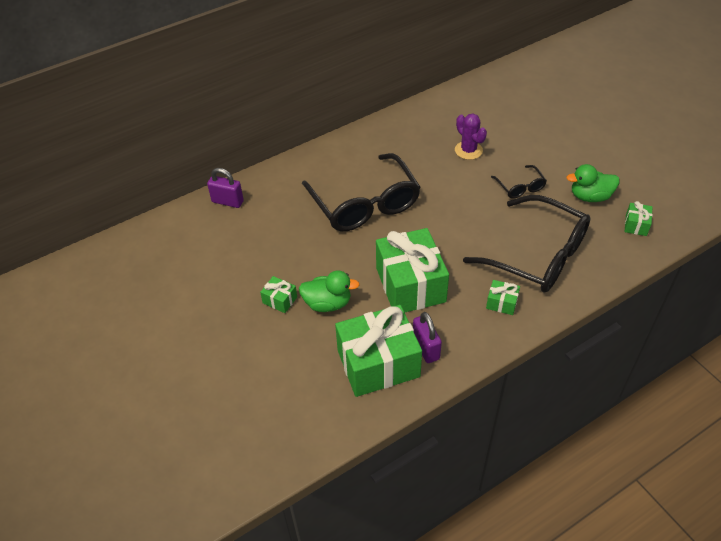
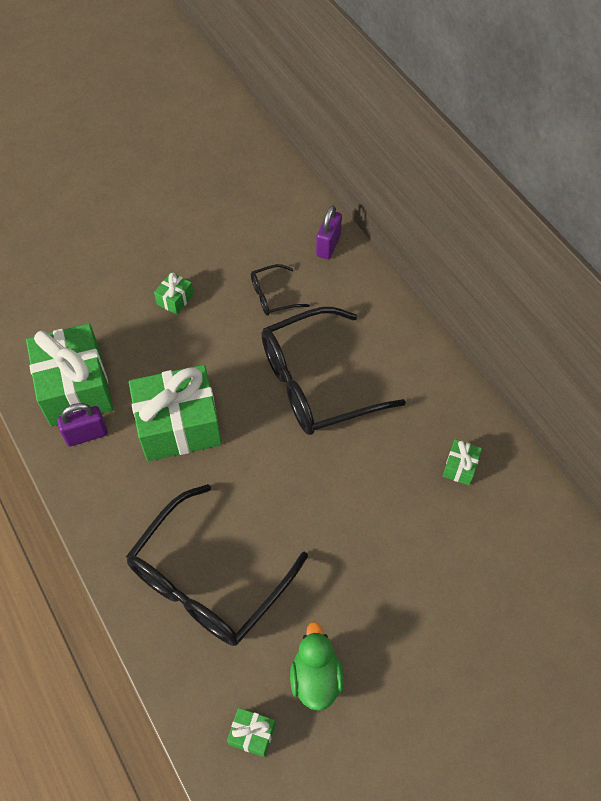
camera: 90 degrees right, 10 degrees up
(327, 303) = (164, 343): green duck -> none
(468, 150) = (420, 517): purple cactus -> none
(501, 303) = (136, 523): green gift -> green gift (460, 467)
(520, 187) = (340, 578): black glasses -> black glasses (272, 296)

